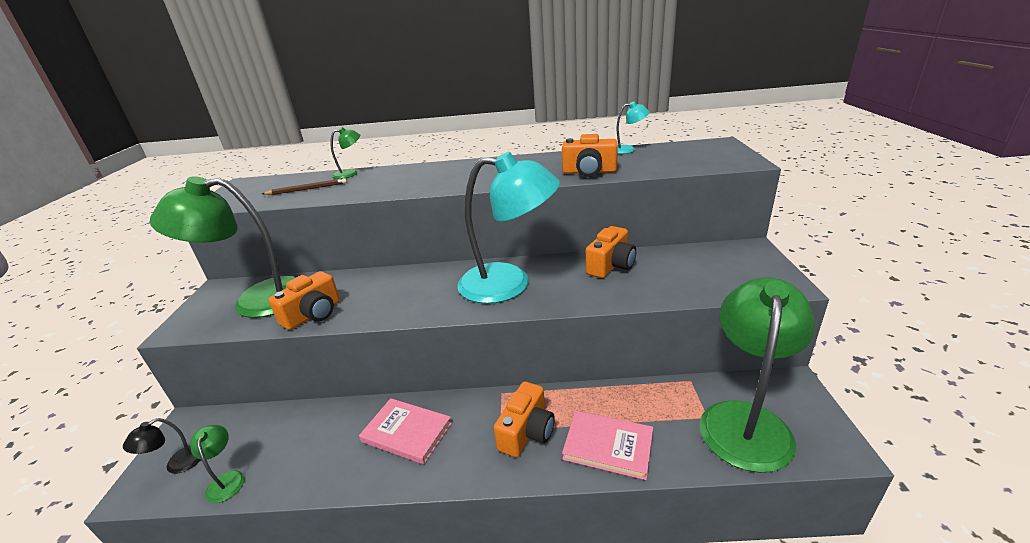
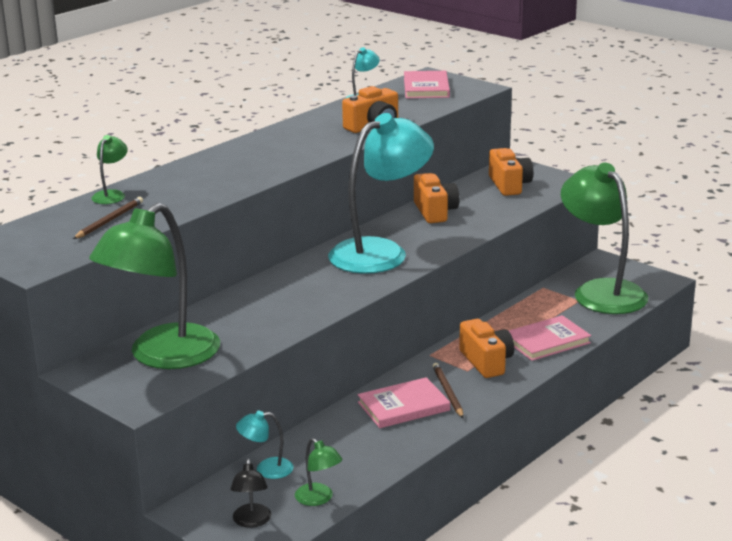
camera: 50 degrees left, 5 degrees down
(226, 480) = (319, 499): green lamp -> green lamp turned 150 degrees counterclockwise
(261, 423) = (266, 469): none -> turquoise lamp
(313, 314) = (255, 337): orange camera -> orange camera (509, 185)
(452, 443) = (447, 392): none -> brown pencil
(696, 152) = (426, 88): none -> pink book

